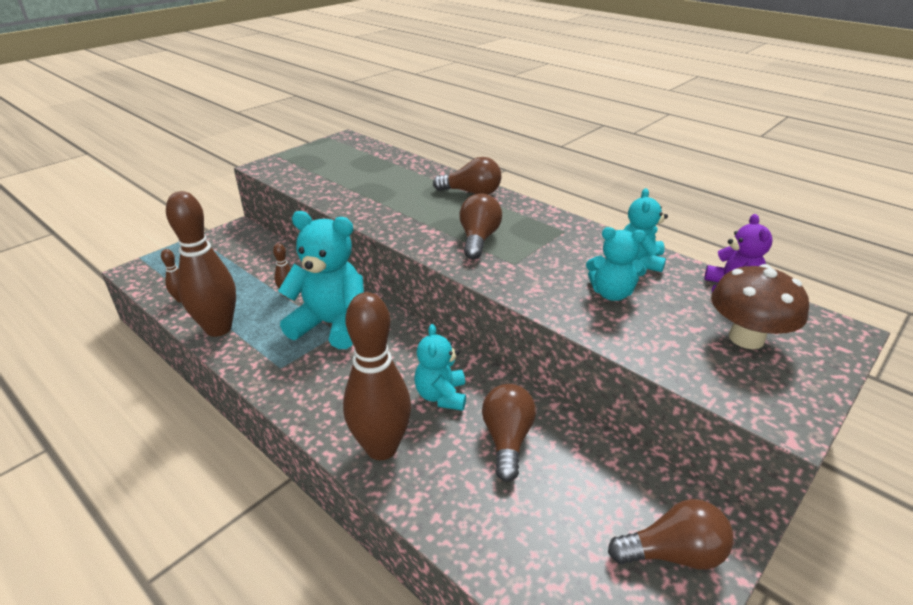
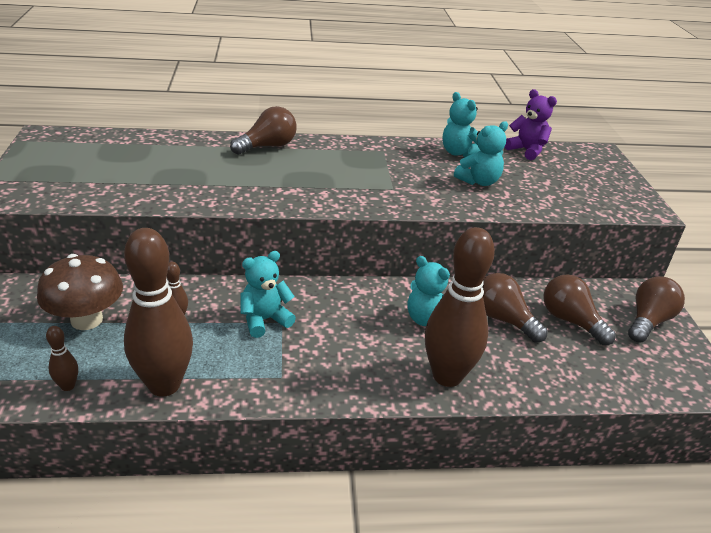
camera: 50 degrees left, 0 degrees up
(331, 324) = (265, 320): turquoise teddy bear -> turquoise teddy bear, size x0.58
(478, 239) = (339, 181): brown light bulb -> brown light bulb (570, 321)
(746, 338) = (574, 175): brown mushroom -> brown mushroom (87, 320)

